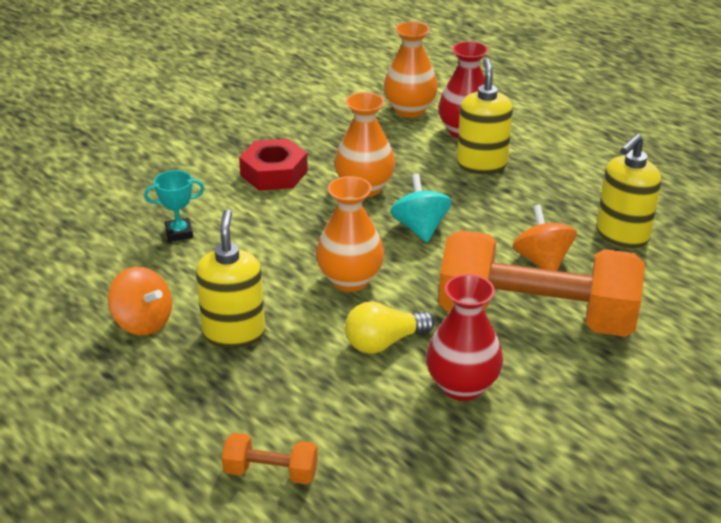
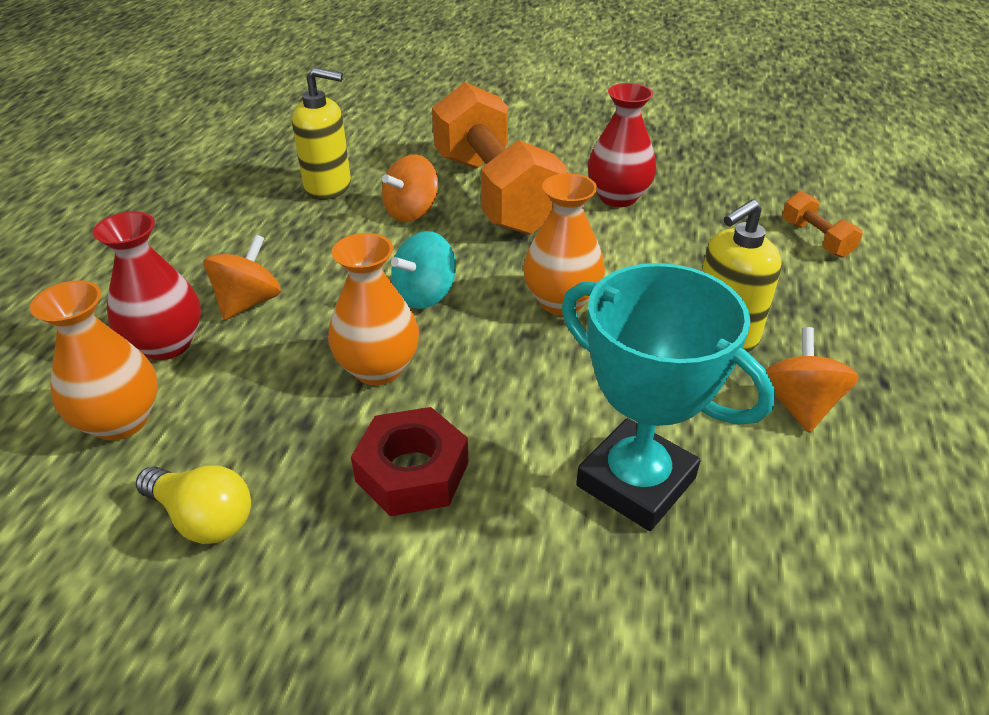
camera: 125 degrees left, 5 degrees up
(179, 233) = (636, 482): turquoise trophy -> turquoise trophy, size x2.22
(384, 342) = (619, 247): yellow light bulb -> yellow light bulb (203, 518)
(482, 164) = (248, 302): yellow soap dispenser -> orange spinning top

